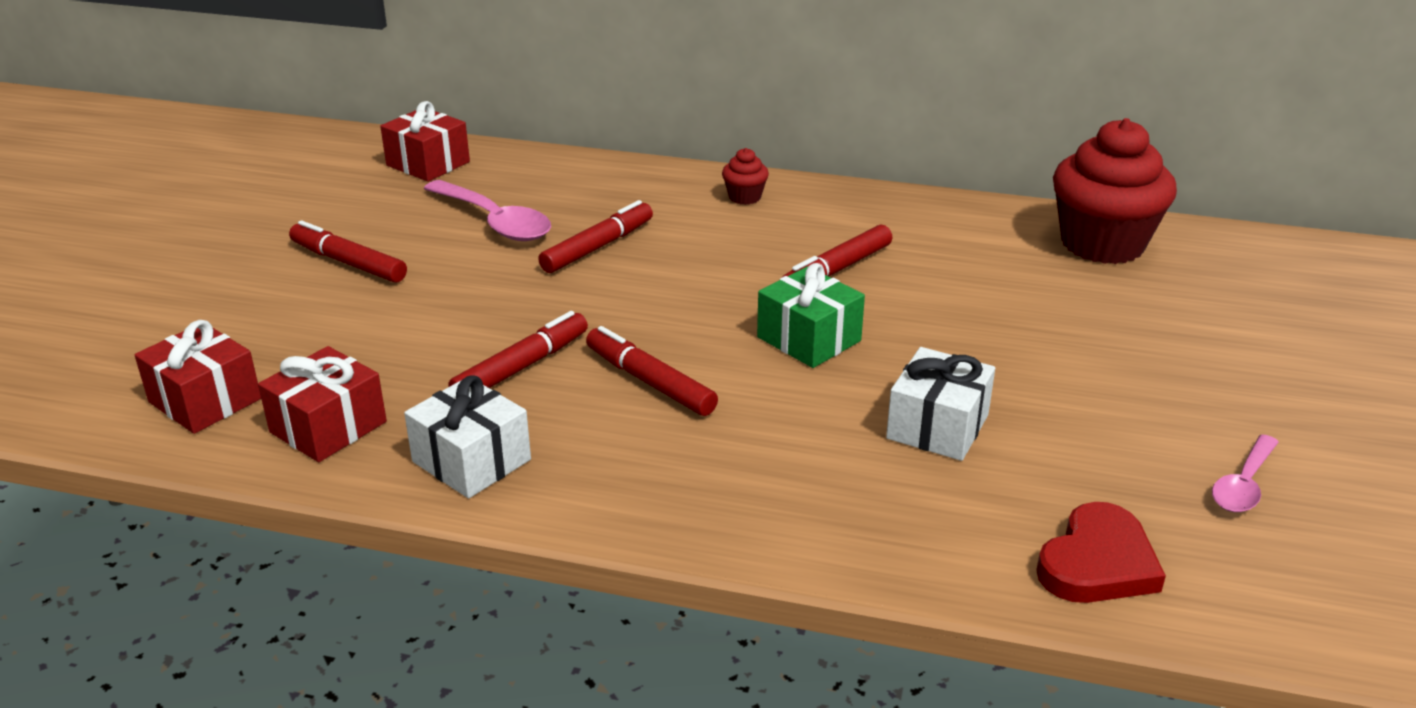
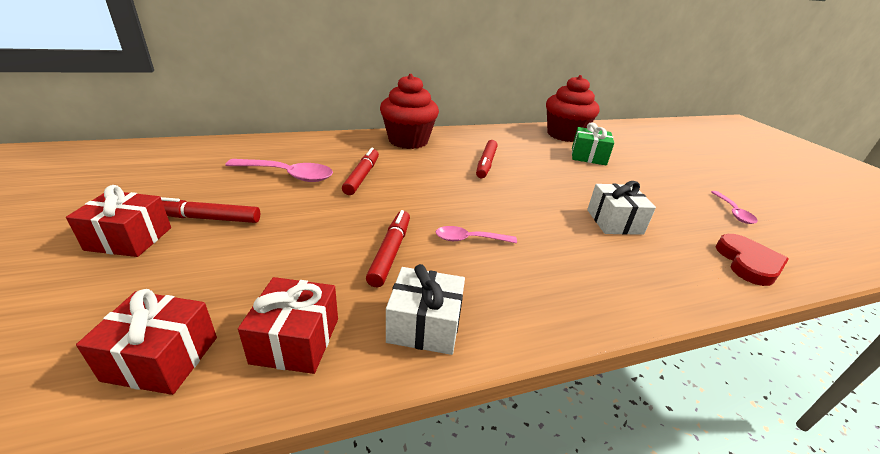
camera: 35 degrees left, 0 degrees up
(428, 163) = (213, 152): red gift -> red gift (129, 238)
(649, 382) = (469, 239): red marker -> pink spoon
(744, 197) = (408, 141): red cupcake -> red cupcake, size x2.36
(808, 339) = (514, 197): green gift -> green gift (588, 156)

